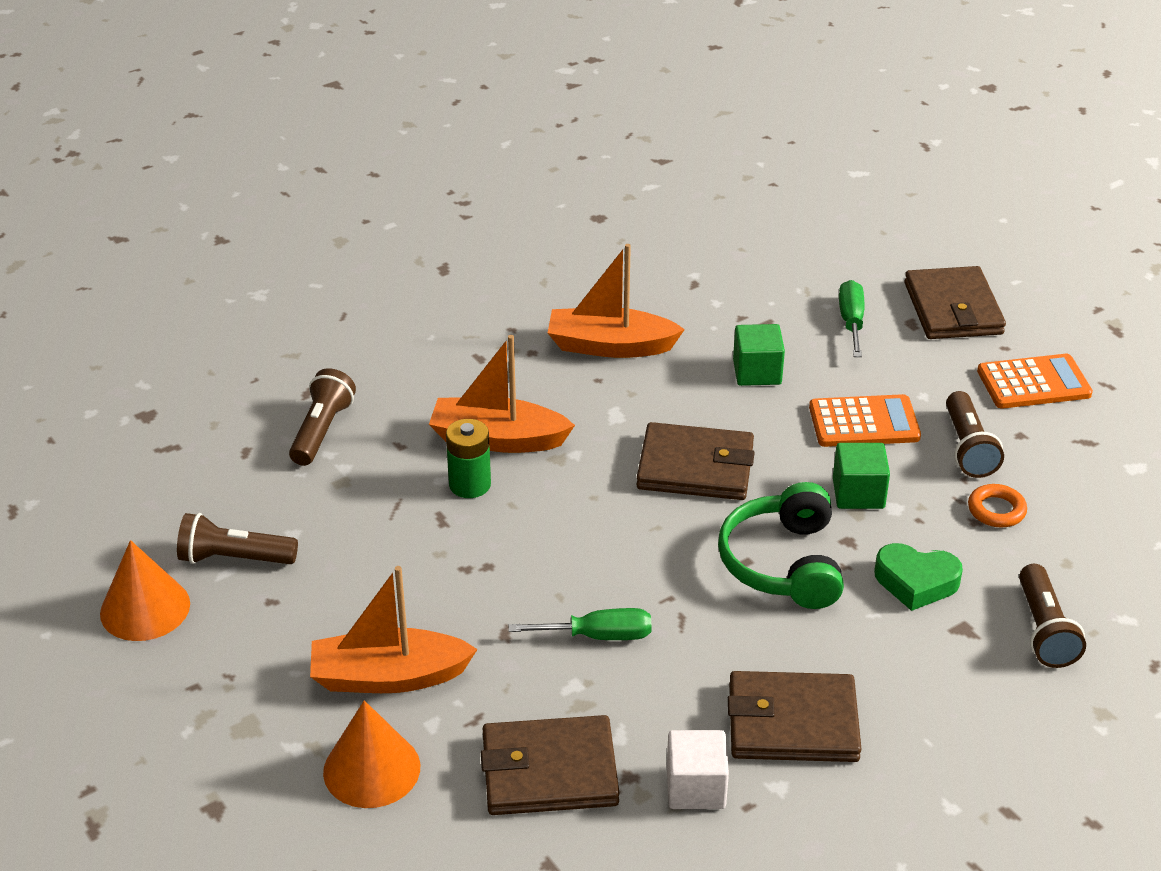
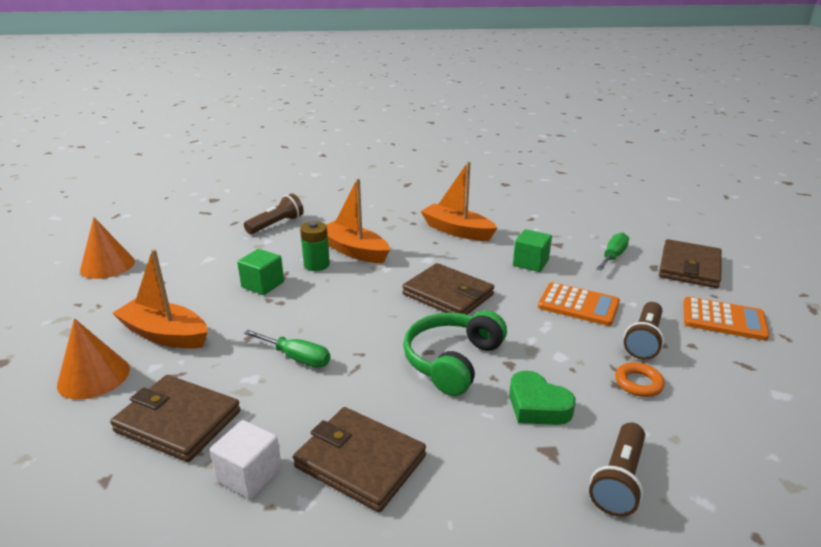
camera: 30 degrees right, 10 degrees down
(234, 558) = (171, 259): brown flashlight -> none
(858, 493) = (541, 340): green cube -> green cube (263, 285)

